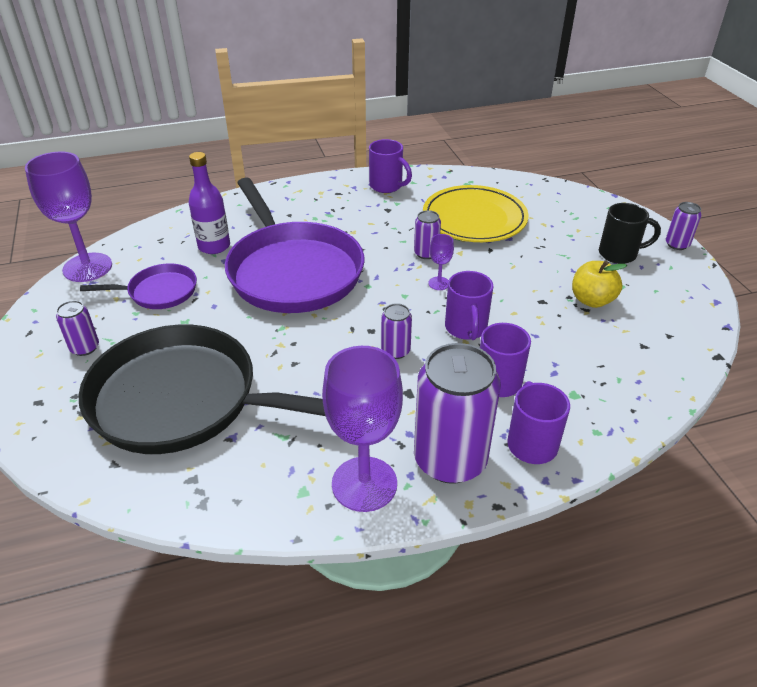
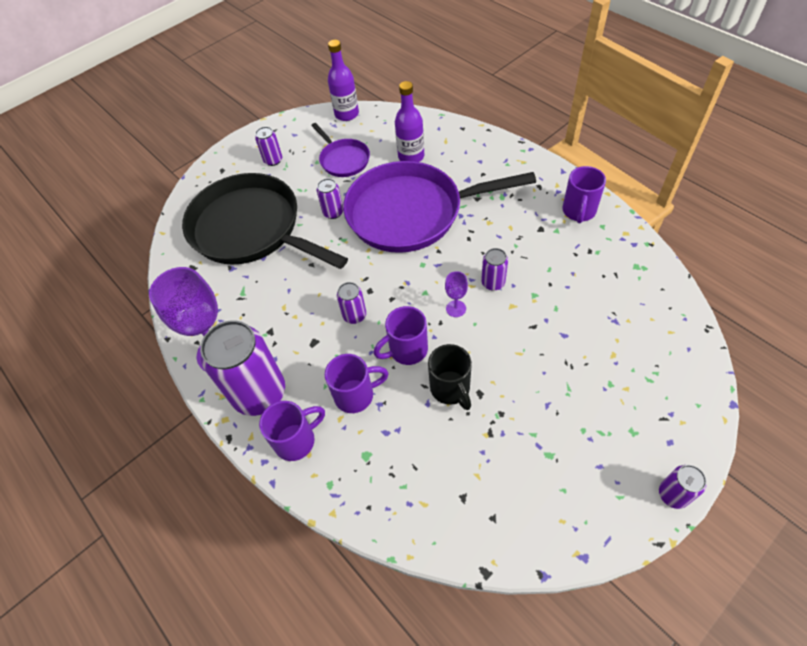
camera: 70 degrees right, 15 degrees up
(87, 267) = (347, 114): purple goblet -> purple bottle
(184, 400) = (251, 229): black pan -> black pan turned 45 degrees counterclockwise
(233, 323) = (333, 212): none -> purple can
(292, 271) = (411, 213): purple pan -> purple pan turned 45 degrees clockwise
(474, 219) = (576, 295): yellow plate -> none
(592, 300) = (507, 434): yellow apple -> none
(619, 254) = (607, 439): black mug -> black mug (450, 389)

